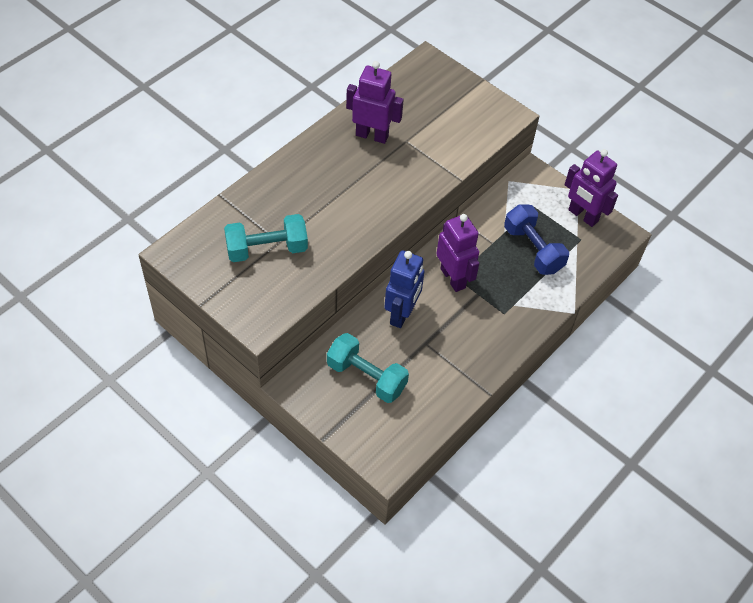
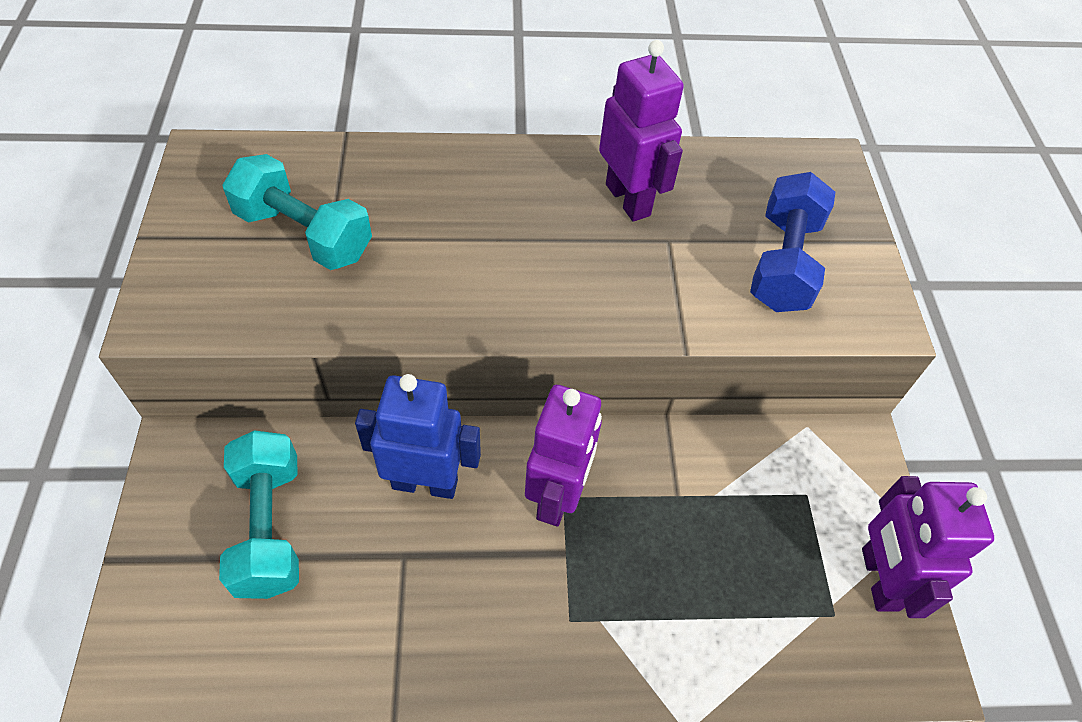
camera: 45 degrees right, 0 degrees up
(402, 314) = (425, 483): blue robot -> blue robot turned 150 degrees counterclockwise
(533, 249) = (732, 560): blue dumbbell -> blue dumbbell (783, 263)

